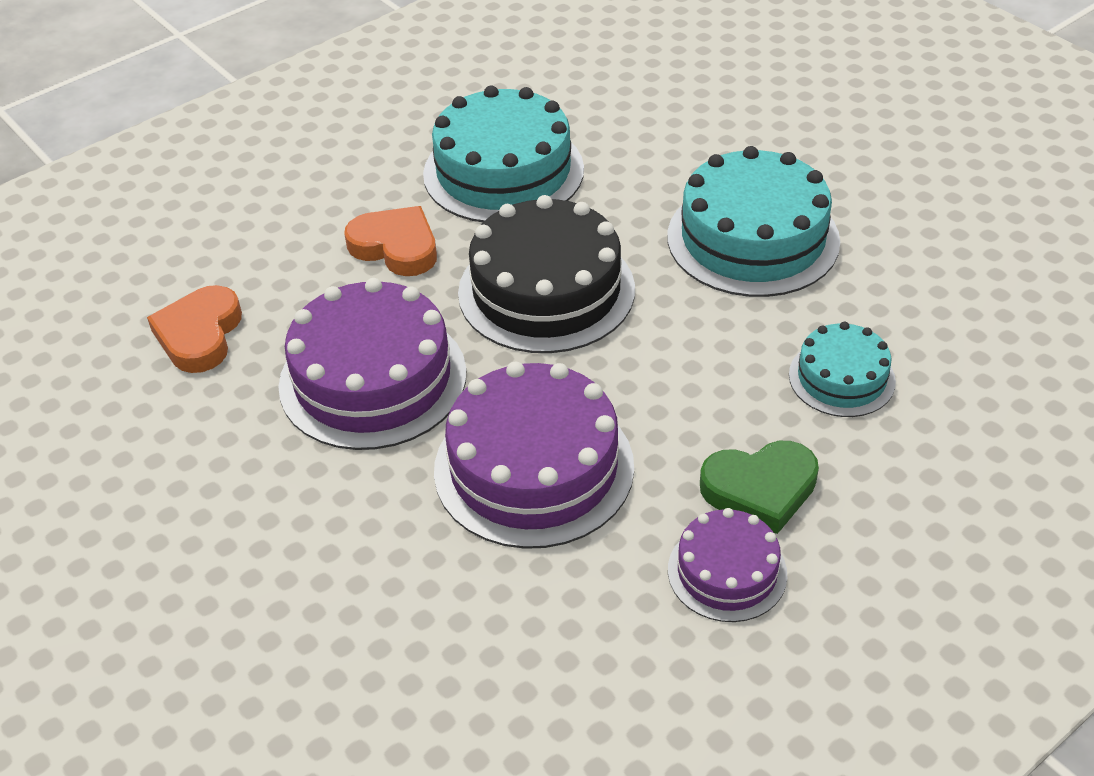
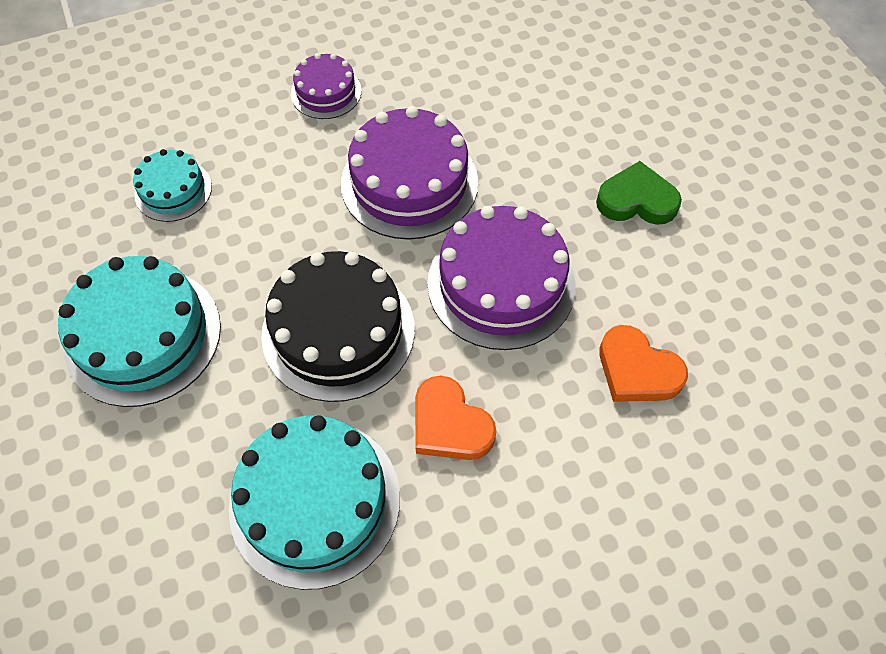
camera: 165 degrees left, 15 degrees up
(199, 334) = (637, 370): orange heart -> orange heart turned 105 degrees clockwise
(760, 489) = (277, 132): green heart -> green heart (636, 200)

